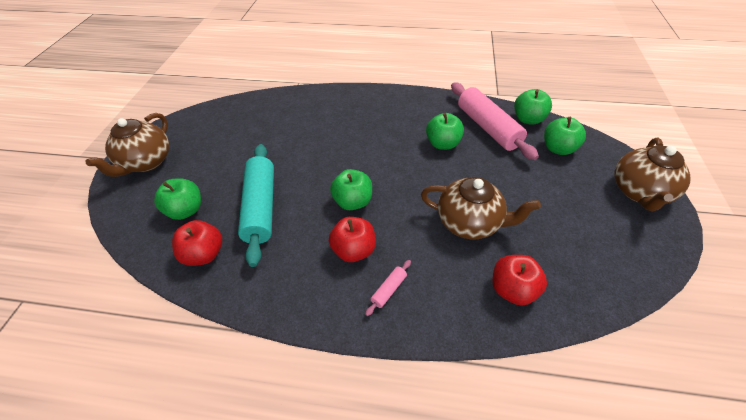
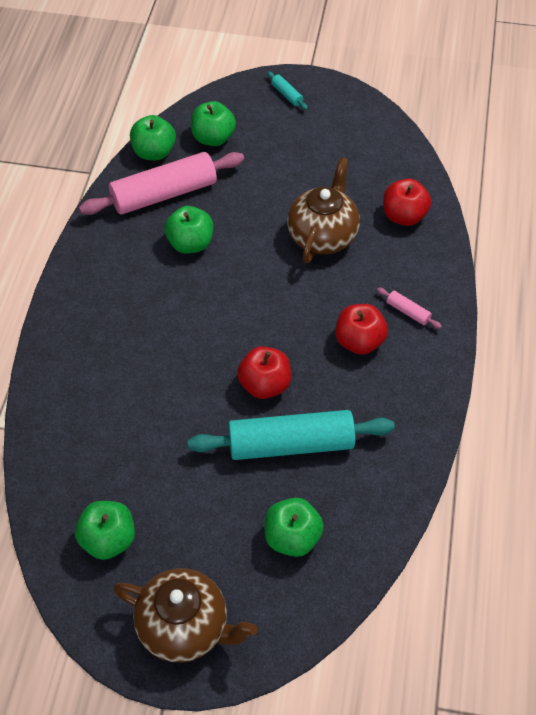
camera: 90 degrees left, 5 degrees up
(204, 254) = (365, 497): red apple -> red apple (265, 385)
(353, 201) = (286, 342): green apple -> green apple (108, 540)
(639, 192) = (287, 95): brown teapot -> turquoise rolling pin

